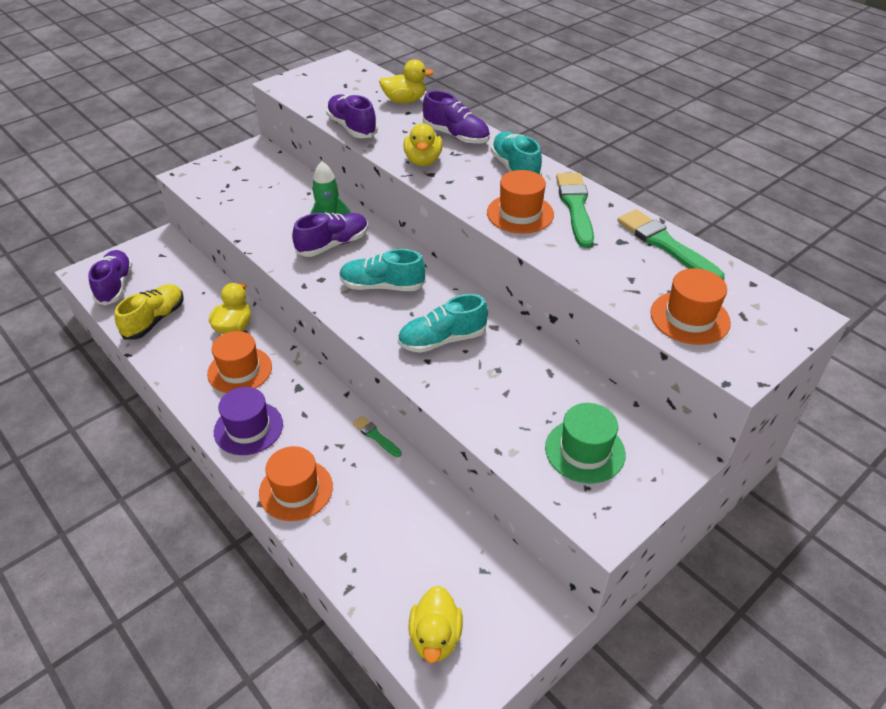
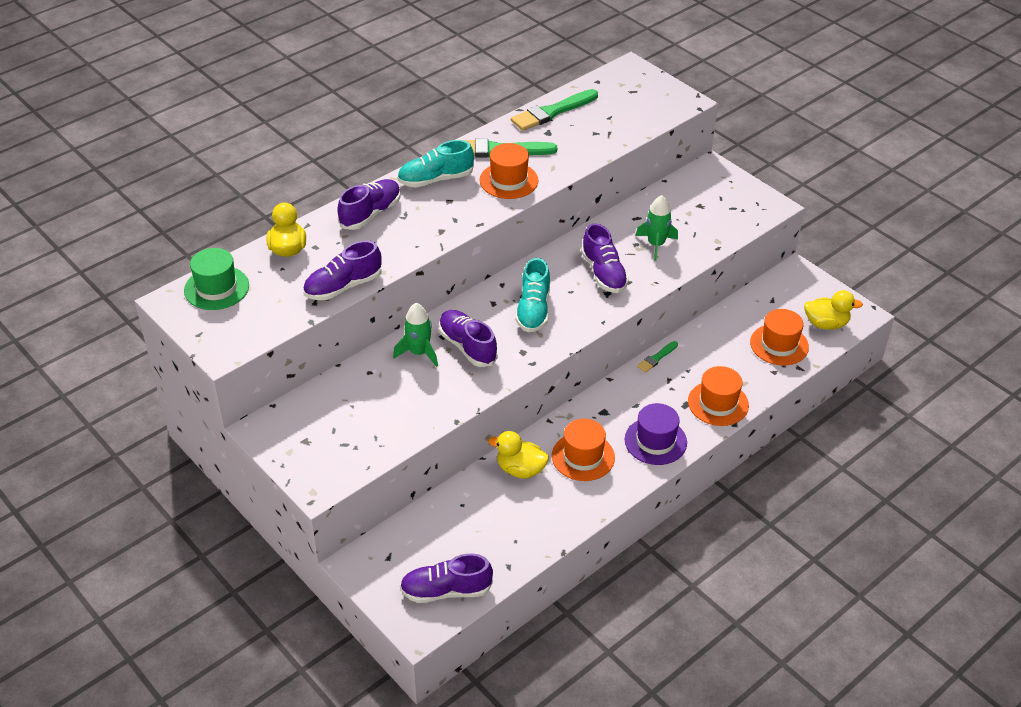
camera: 90 degrees left, 0 degrees up
(155, 320) = (508, 539): yellow shoe -> none
(423, 161) = (417, 235): yellow duck -> none
(442, 340) = (604, 273): turquoise shoe -> purple shoe
(498, 388) = (656, 245): none -> green rocket
(585, 451) = (711, 208): green hat -> green hat (216, 288)
(689, 317) = (637, 113): orange hat -> orange hat (779, 345)

